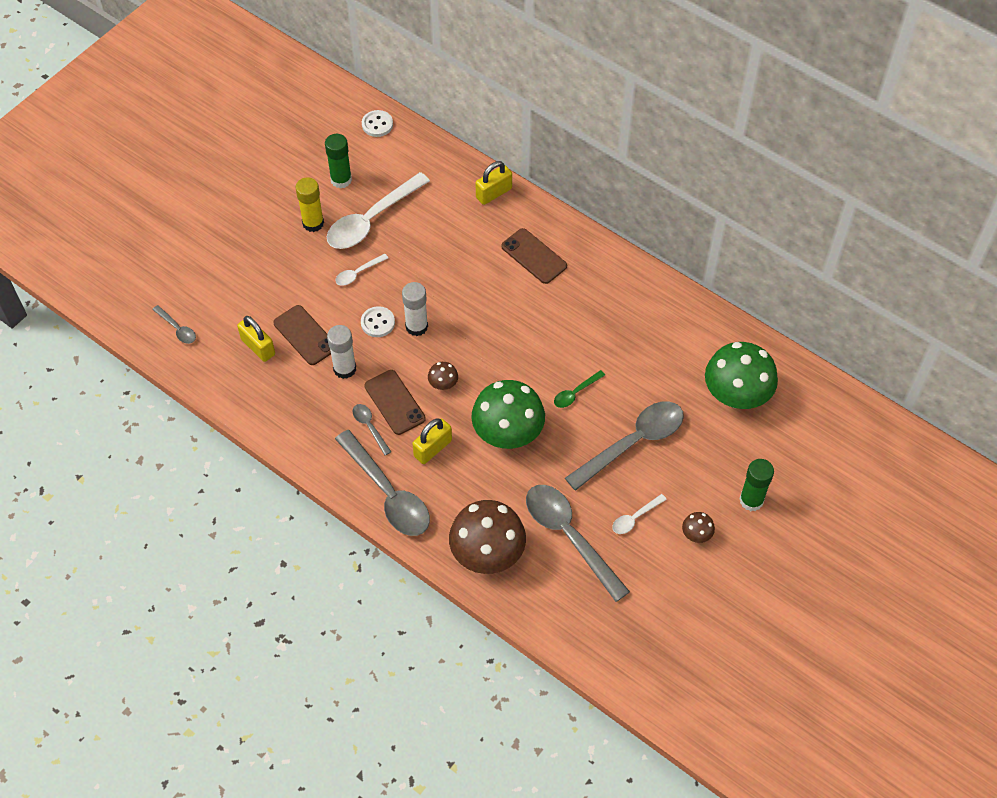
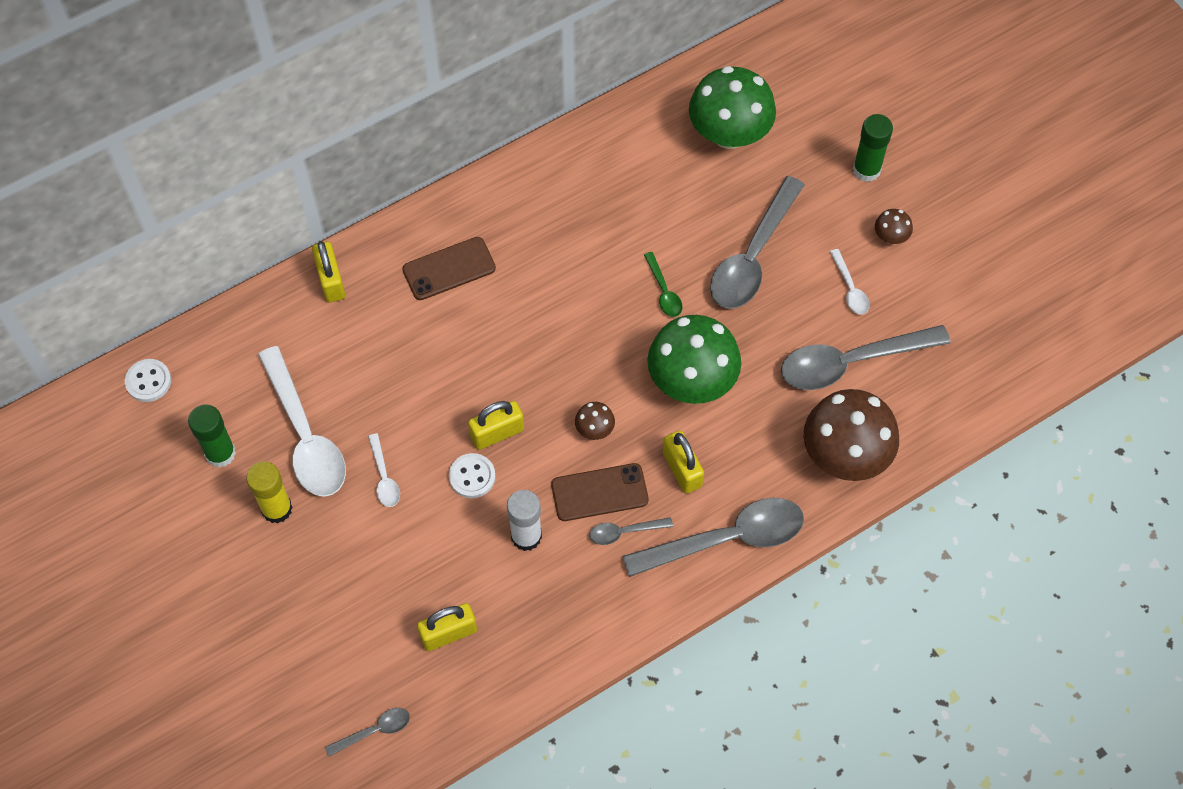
camera: 70 degrees left, 5 degrees up
(305, 335) = (454, 569): brown phone -> none
(416, 326) = (497, 433): white glue stick -> yellow padlock
(633, 443) = (753, 256): grey spoon -> grey spoon turned 135 degrees counterclockwise

